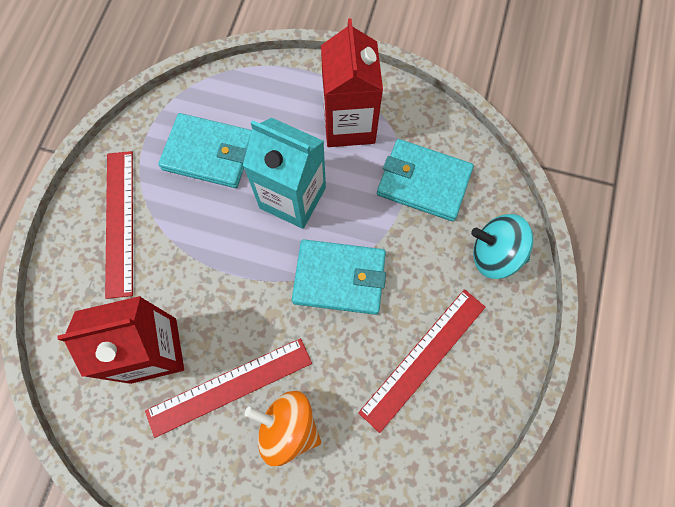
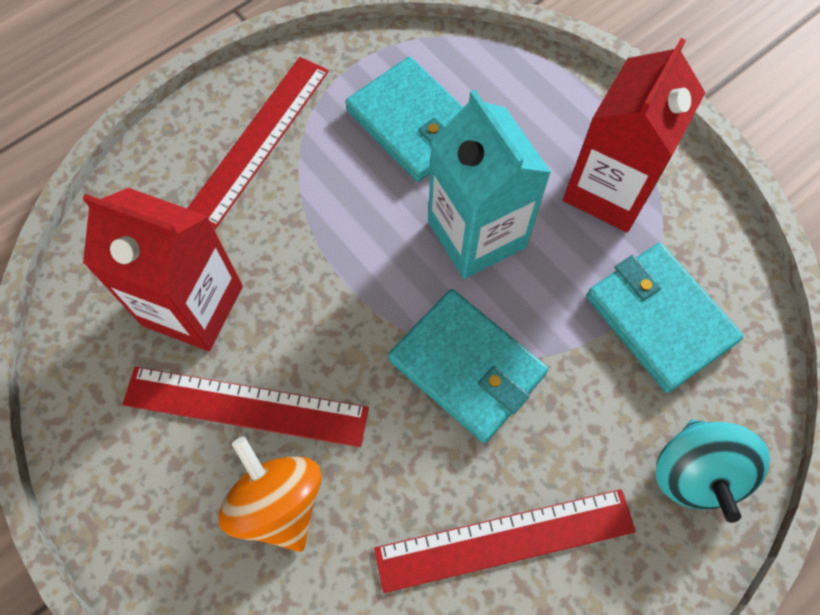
camera: 35 degrees right, 5 degrees down
(495, 254) = (695, 473): turquoise spinning top -> turquoise spinning top turned 135 degrees counterclockwise

